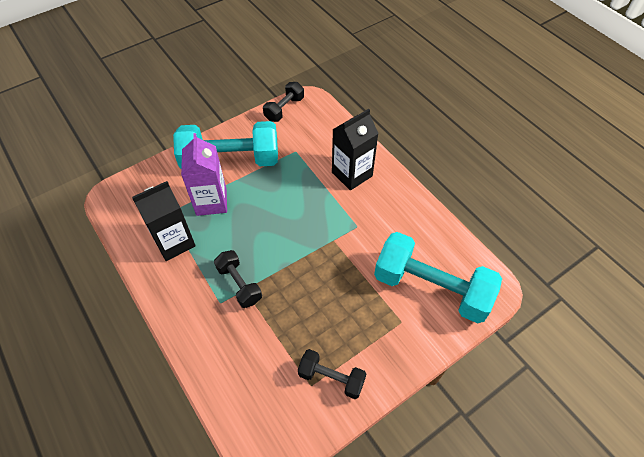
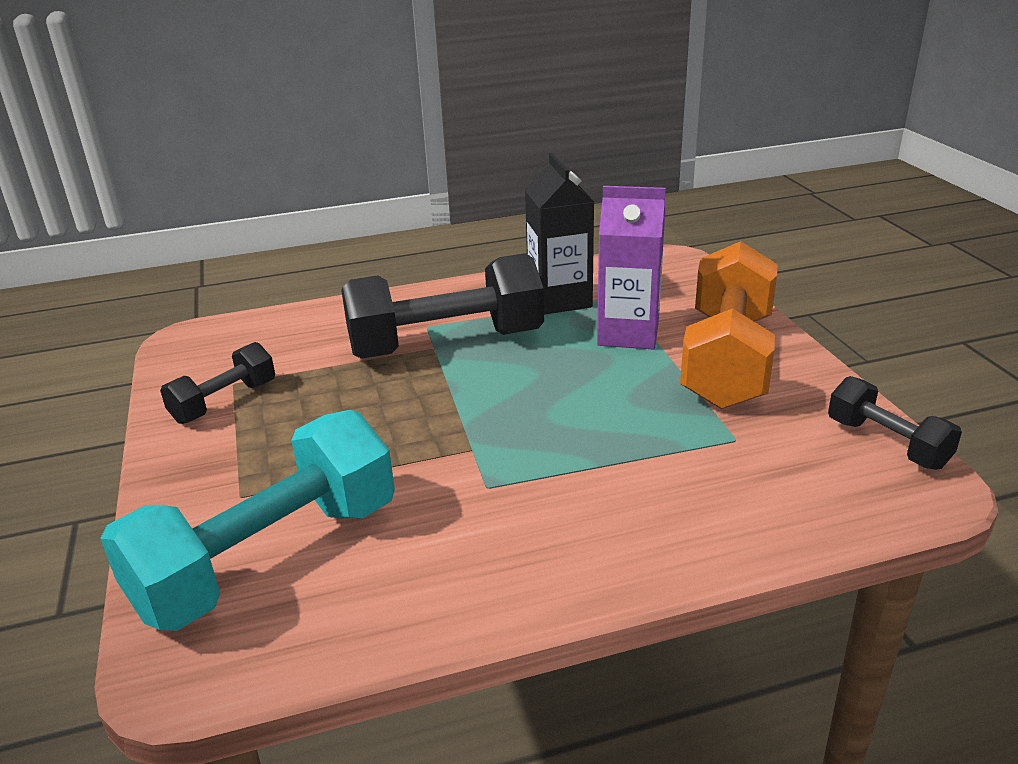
camera: 110 degrees right, 25 degrees down
(230, 160) = (727, 360): turquoise dumbbell -> orange dumbbell
(239, 284) = (446, 344): black dumbbell -> black dumbbell, size x1.95
(352, 174) = (639, 510): black carton -> none

